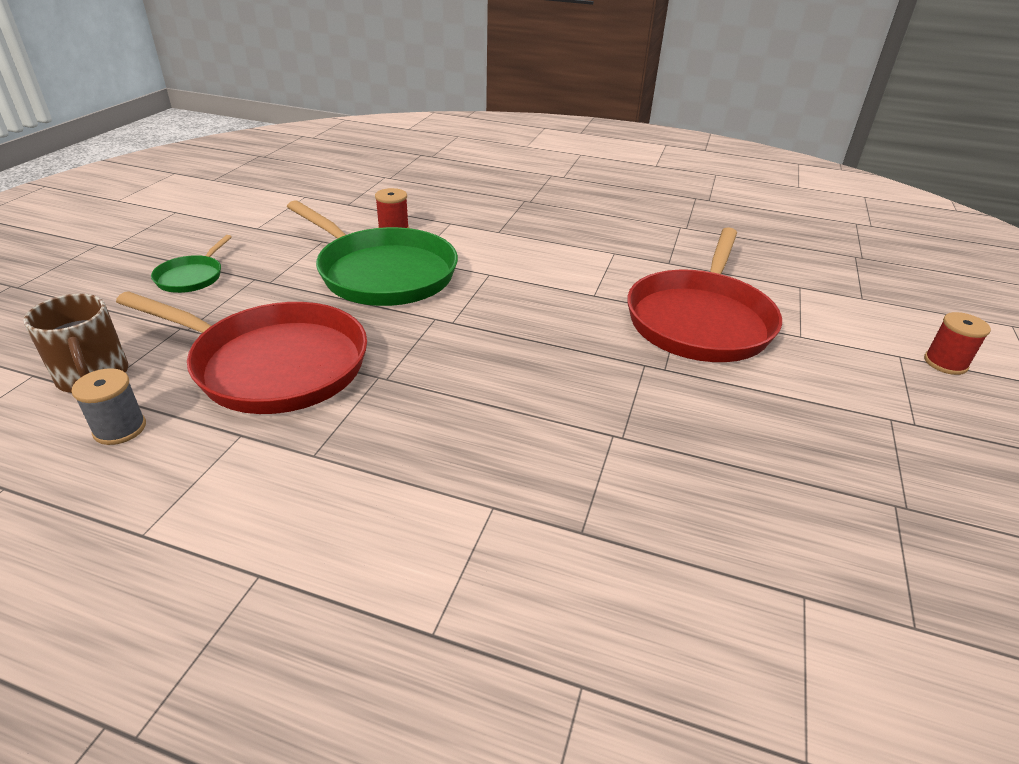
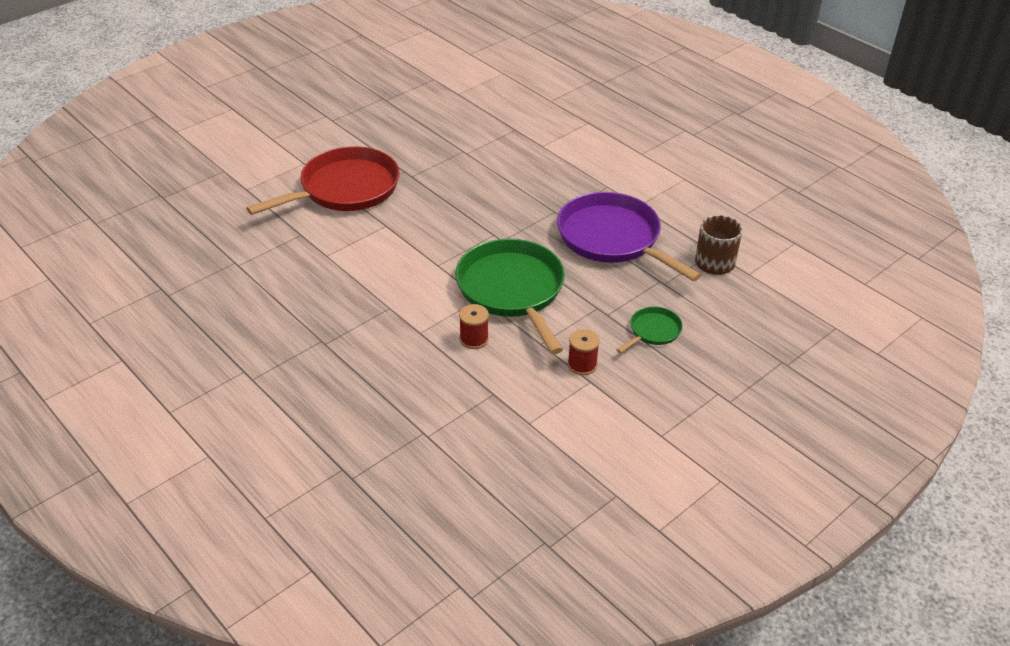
camera: 150 degrees left, 5 degrees up
(120, 429) = (697, 226): grey spool -> none
(274, 365) = (612, 238): red pan -> purple pan
(945, 363) = (257, 129): red spool -> red spool (582, 365)

